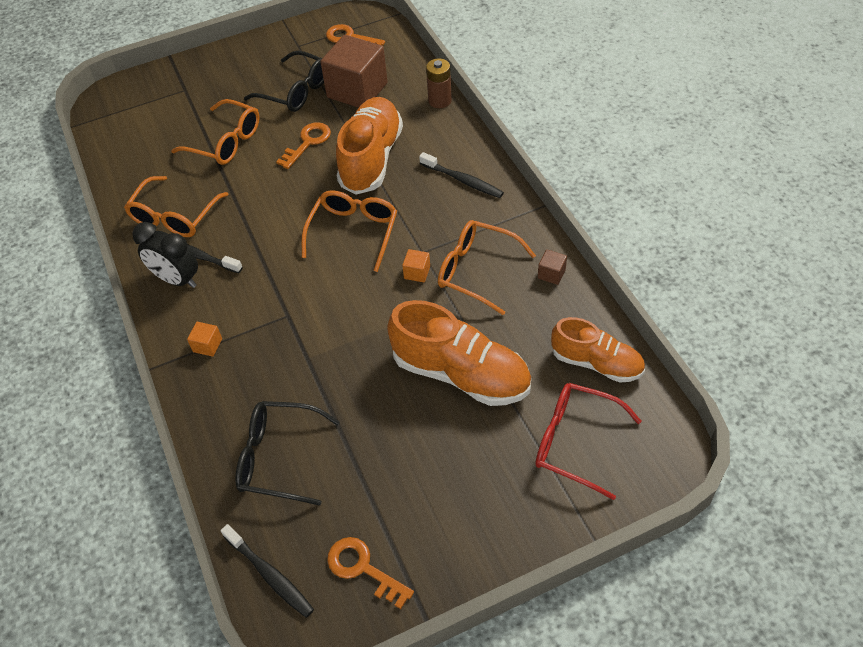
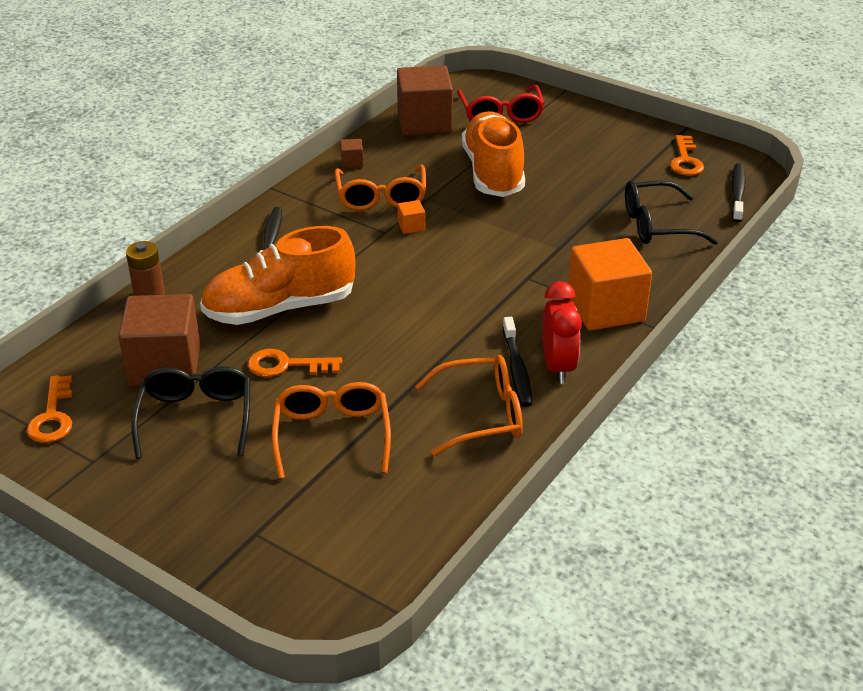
camera: 125 degrees left, 15 degrees down
(177, 279) = (558, 367): black clock -> red clock
(207, 345) = (606, 308): orange cube -> orange cube, size x2.47
(278, 457) = (656, 225): black glasses -> black glasses turned 105 degrees clockwise
(354, 232) = (394, 279): orange glasses -> none
(596, 363) = (424, 123): orange shoe -> brown cube

